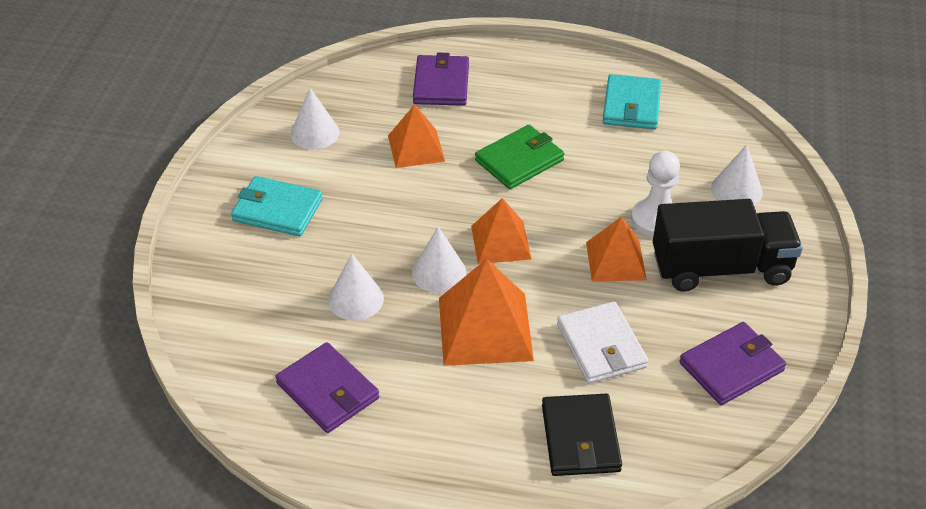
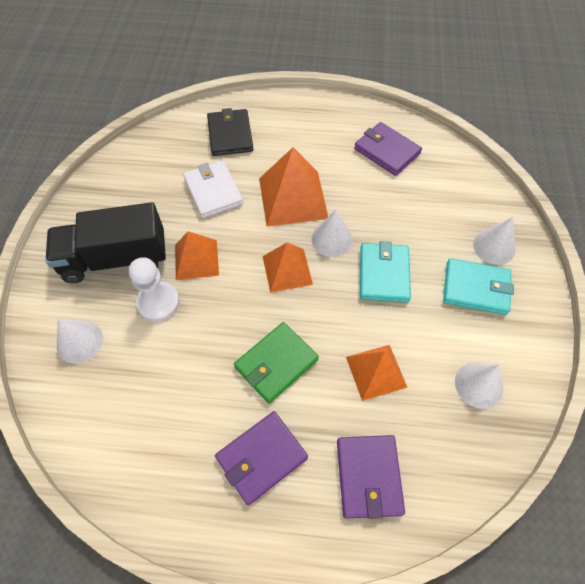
camera: 175 degrees right, 15 degrees up
(356, 299) = (387, 213): white cone -> white cone (494, 247)
(631, 106) = (159, 456): turquoise wallet -> turquoise wallet (384, 274)
(731, 367) = (128, 183): purple wallet -> purple wallet (261, 458)

